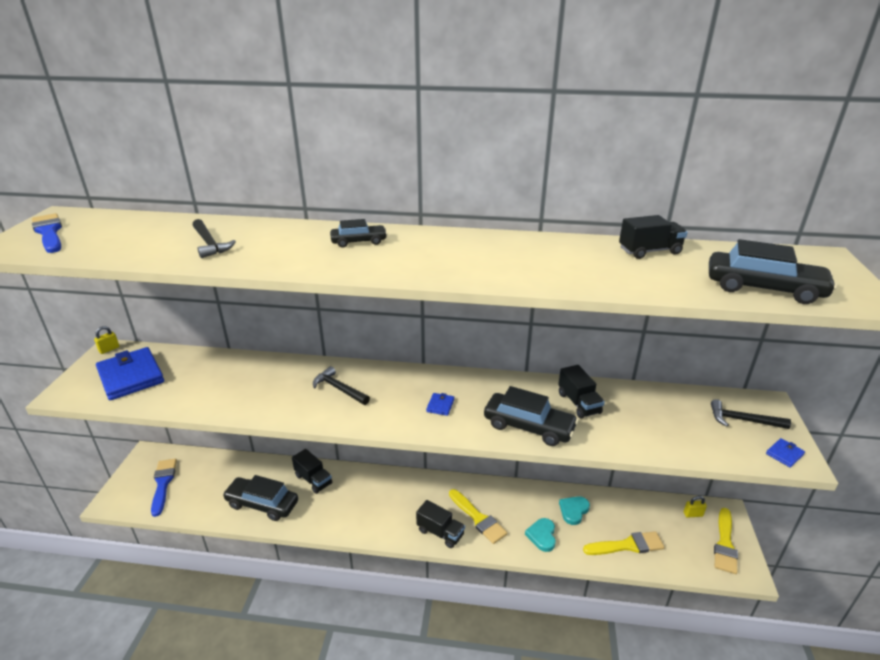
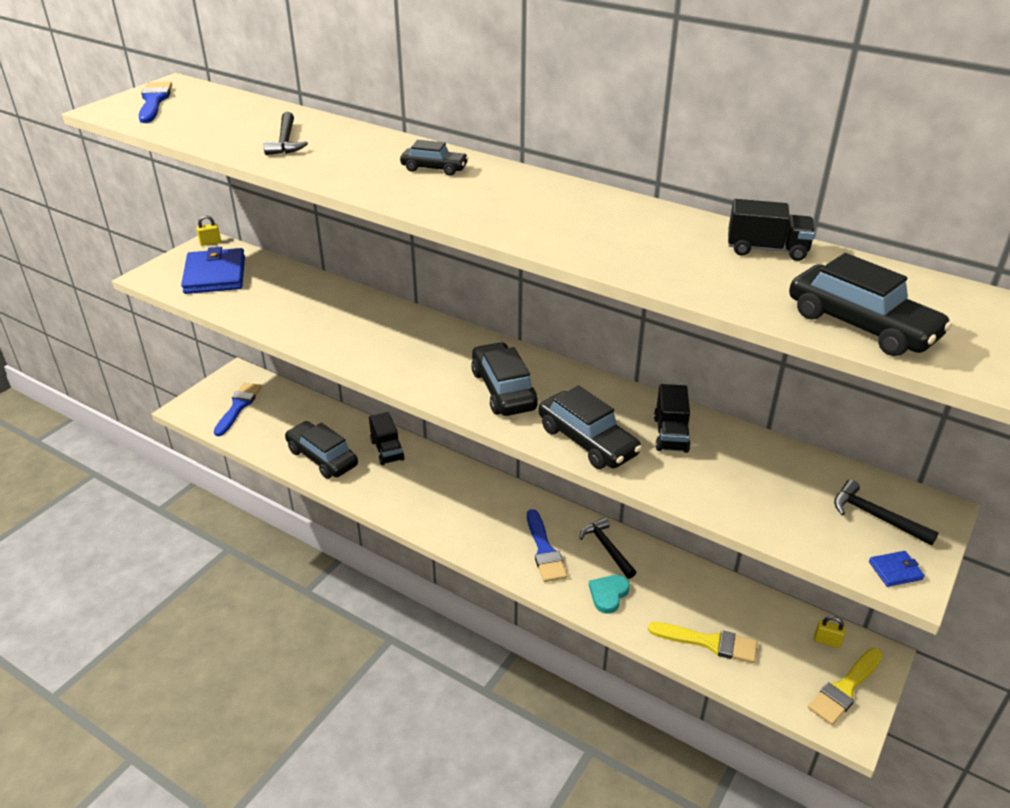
camera: 25 degrees right, 5 degrees up
(339, 389) = (407, 342): black hammer -> black hammer (607, 548)
(440, 405) = (503, 390): blue wallet -> black car
(440, 532) = (491, 550): black truck -> none
(478, 518) = (544, 550): yellow brush -> blue brush
(573, 511) = (667, 582): turquoise heart -> none

